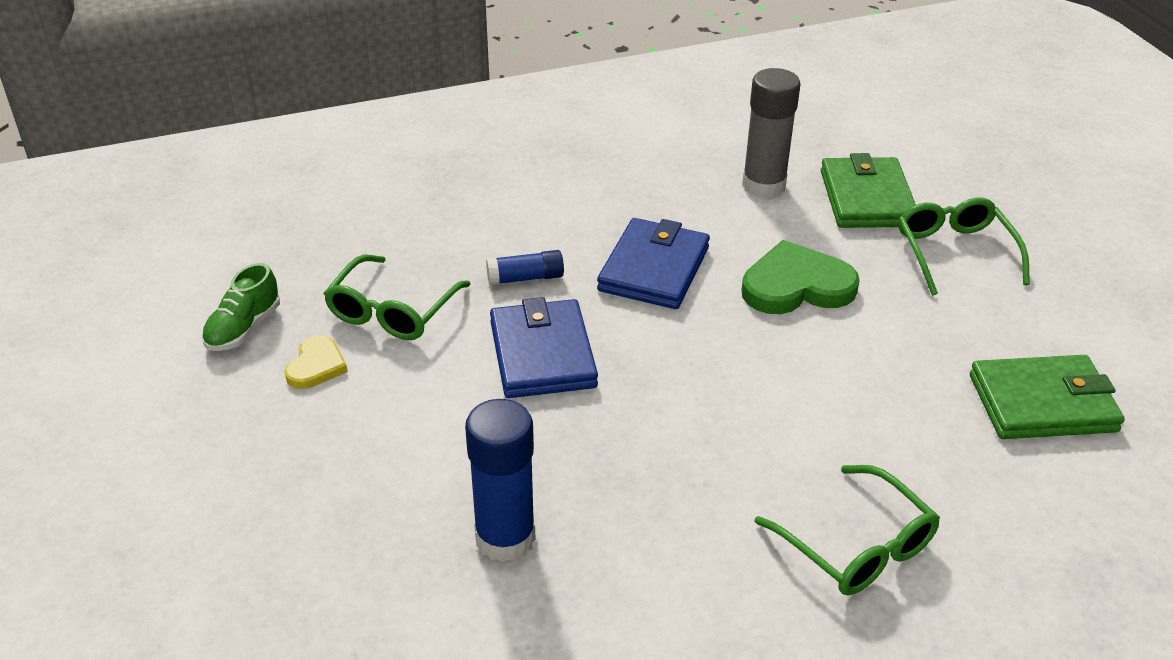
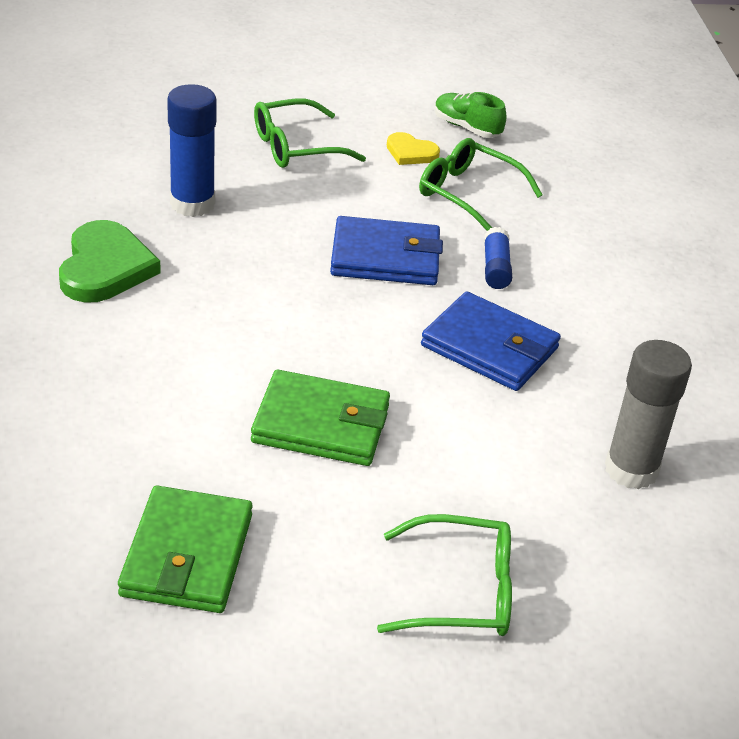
camera: 100 degrees right, 0 degrees up
(796, 286) = (435, 437): green heart -> green heart (105, 267)
(855, 545) = (88, 364): green glasses -> green glasses (297, 147)
(866, 198) = (590, 552): green wallet -> green wallet (321, 424)

